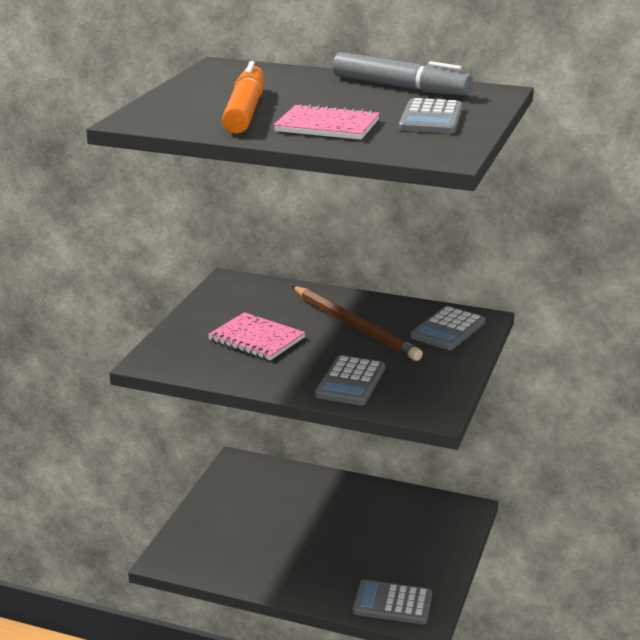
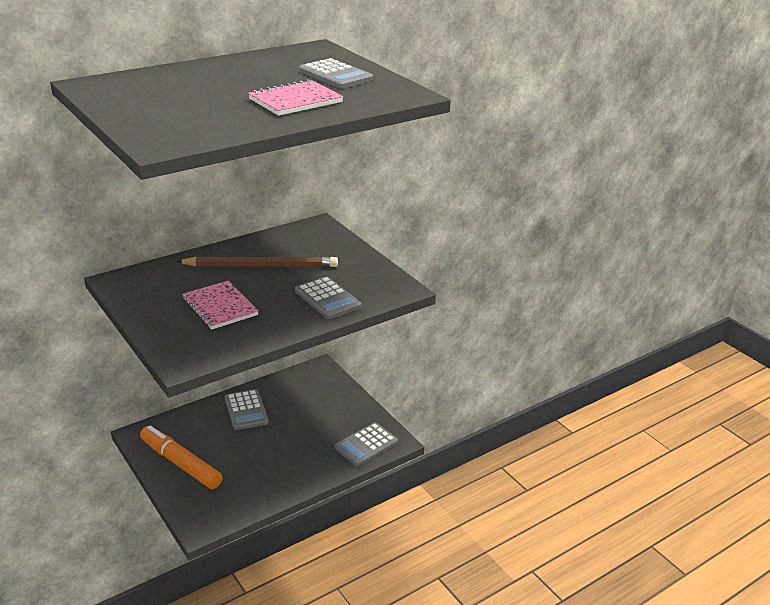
camera: 55 degrees left, 5 degrees up
(245, 111) = (214, 110): orange marker -> orange marker (180, 463)
(256, 339) = (220, 307): pink notebook -> pink notebook turned 75 degrees clockwise
(400, 87) = (259, 62): grey marker -> none
(447, 329) = (314, 240): grey calculator -> grey calculator (246, 410)

